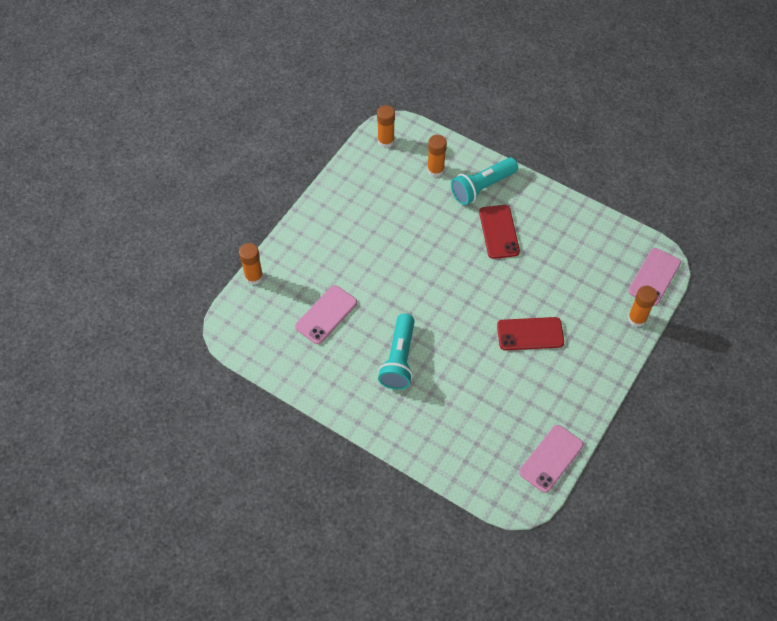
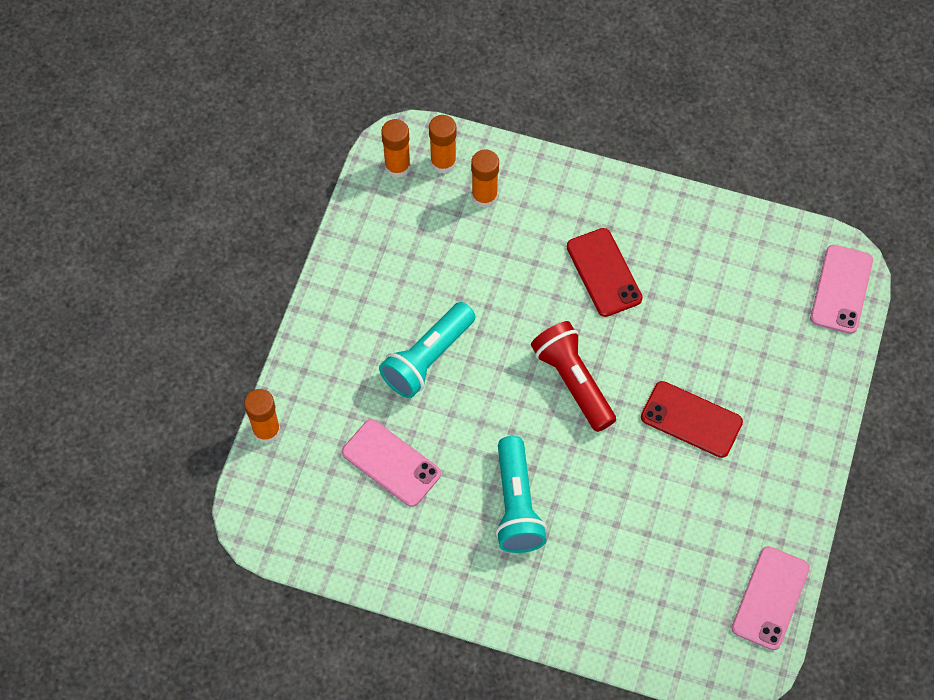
camera: 15 degrees left, 5 degrees up
(326, 315) = (391, 463): pink phone -> pink phone turned 75 degrees counterclockwise
(459, 293) = (573, 381): none -> red flashlight
(482, 187) = (560, 208): turquoise flashlight -> turquoise flashlight (427, 358)
(530, 334) = (691, 420): red phone -> red phone turned 45 degrees clockwise
(637, 318) = (833, 359): orange glue stick -> orange glue stick (443, 162)

